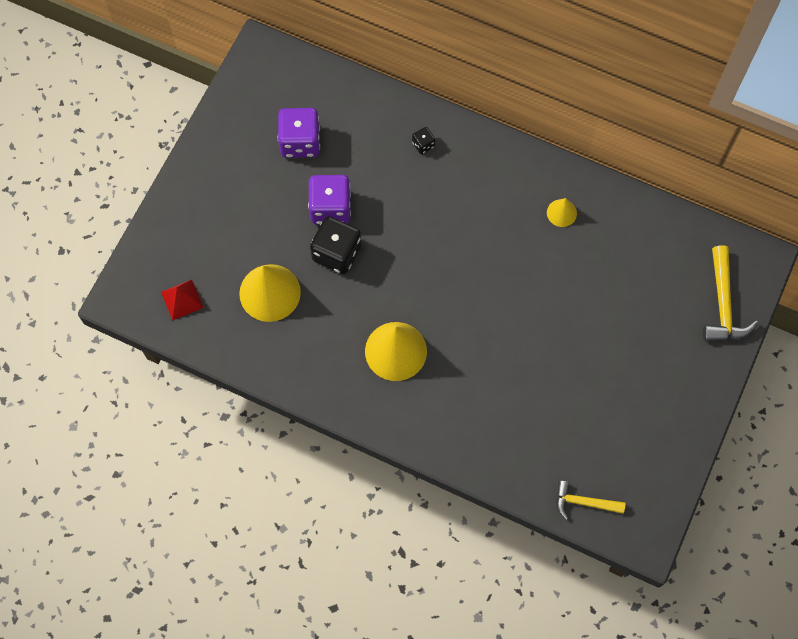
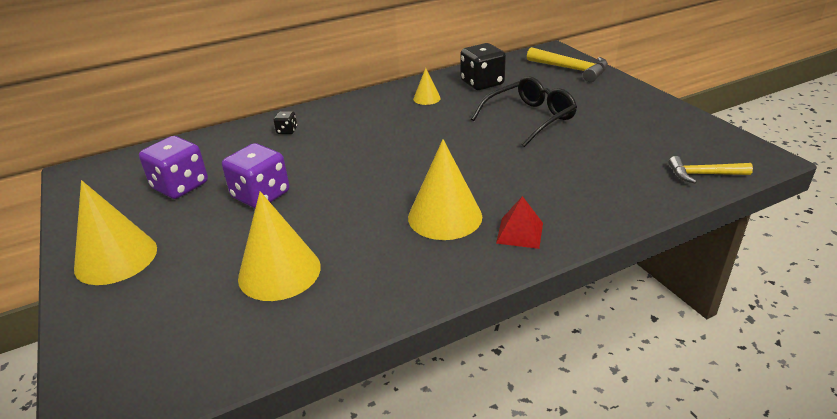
camera: 50 degrees left, 35 degrees down
(182, 299) = (185, 350): red pyramid -> red pyramid (520, 232)
(211, 183) = (116, 258): none -> yellow cone
(337, 253) = (305, 210): black dice -> black dice (482, 83)
(583, 502) = (703, 174): yellow hammer -> yellow hammer turned 45 degrees clockwise
(586, 324) = (530, 118): none -> black glasses

